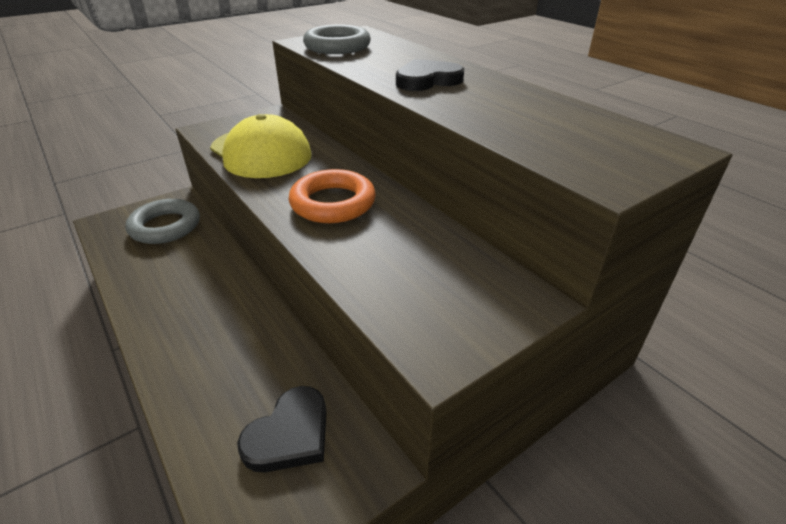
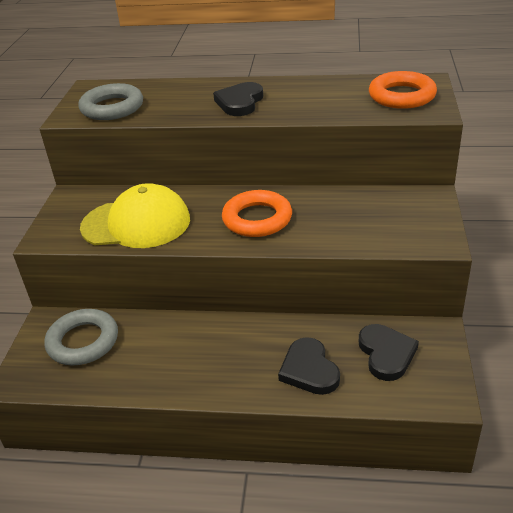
camera: 45 degrees left, 0 degrees up
(217, 380) = (309, 370): none -> black heart
(602, 146) = (401, 96): none -> orange ring

